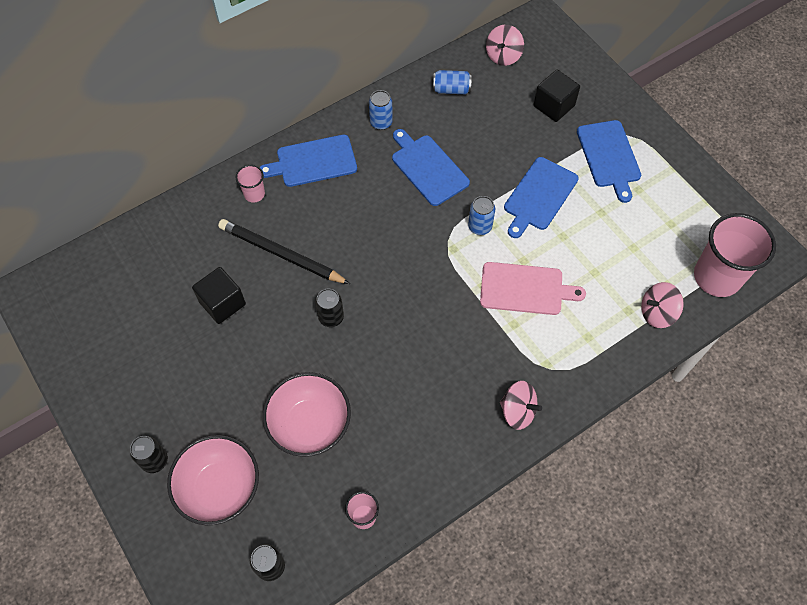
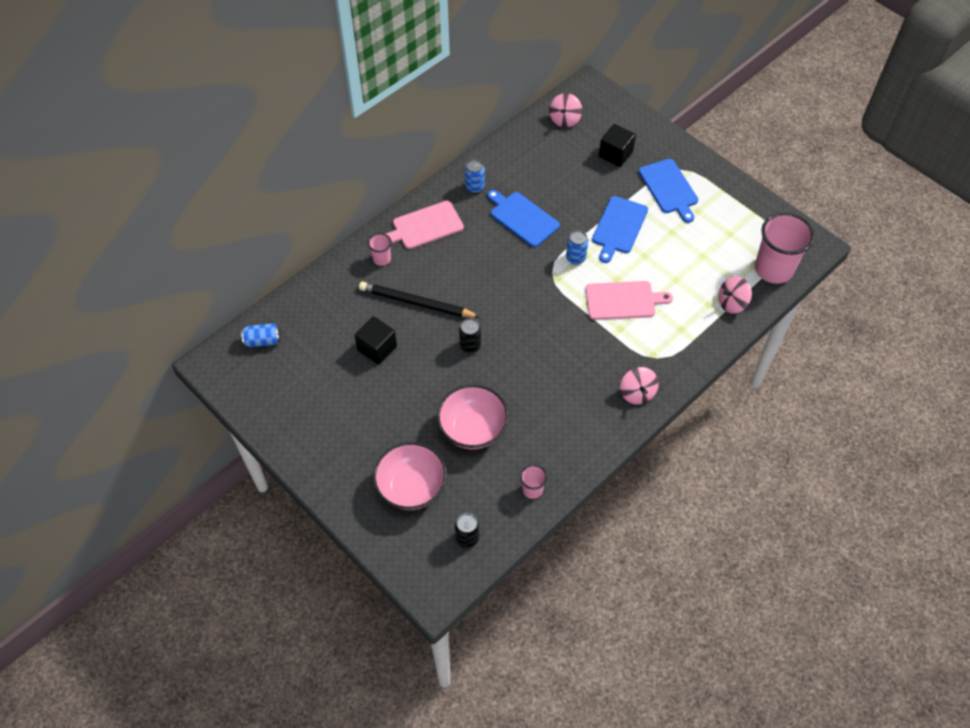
camera: 10 degrees left, 5 degrees down
(155, 461) = (352, 476): black can -> none
(313, 161) = (425, 226): blue cutting board -> pink cutting board
(451, 89) = (527, 152): blue can -> blue can (263, 341)
(518, 411) = (637, 393): pink spinning top -> pink spinning top turned 60 degrees clockwise

